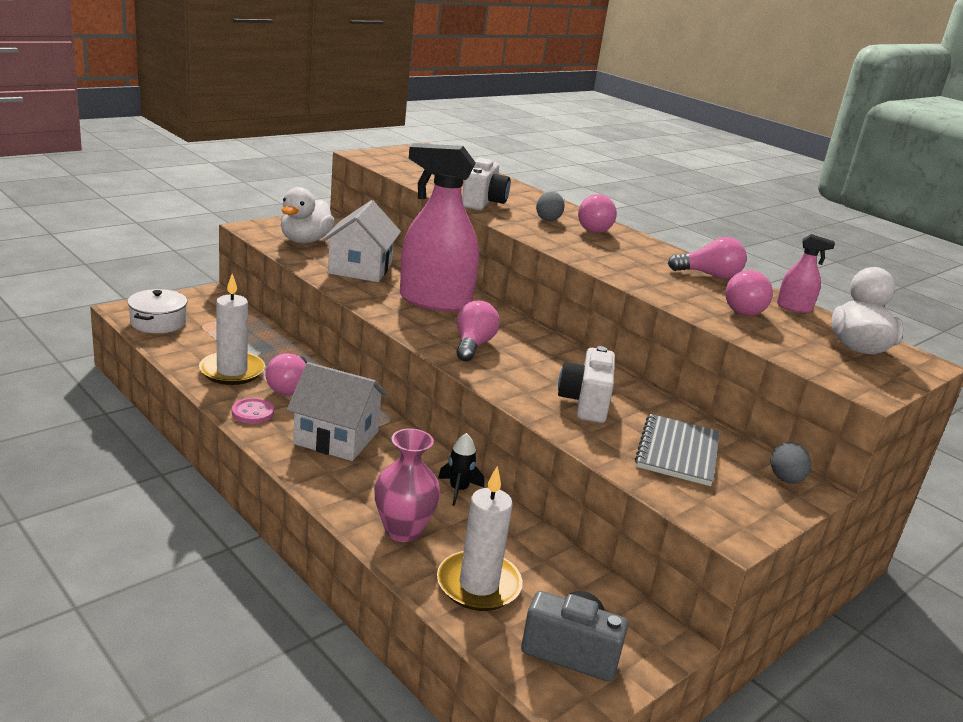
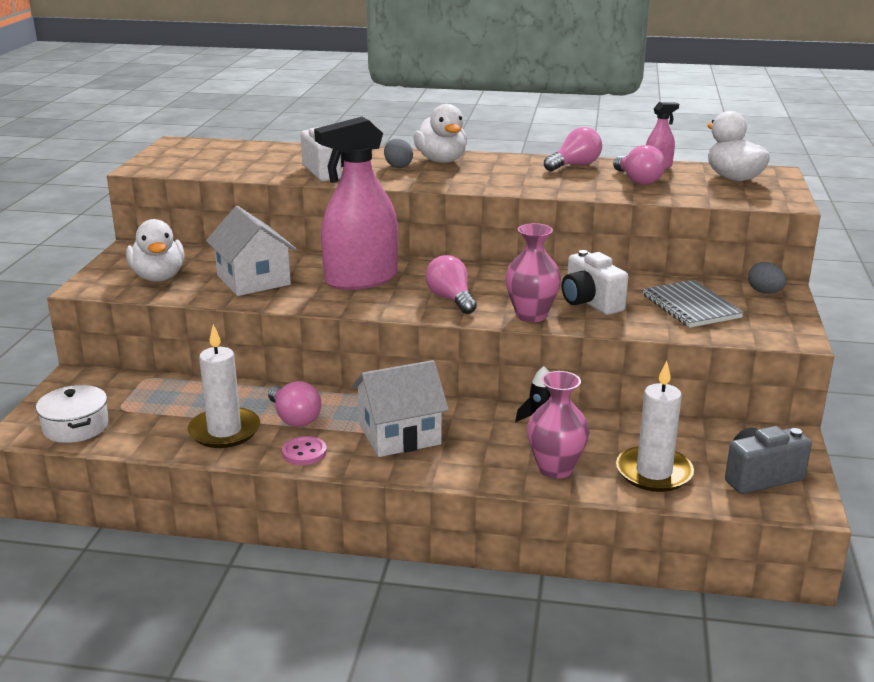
camera: 35 degrees left, 0 degrees up
(512, 387) = (531, 315): none -> pink vase
(594, 228) = (441, 161): pink light bulb -> white duck

